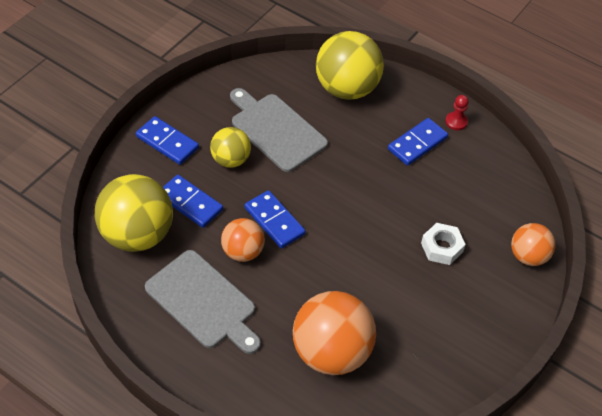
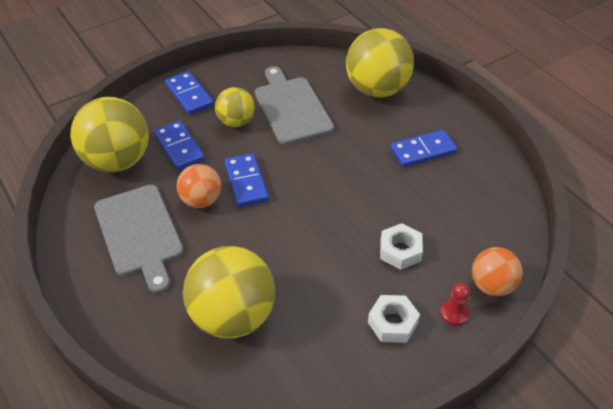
camera: 25 degrees right, 5 degrees down
(331, 352) = (233, 316): orange ball -> yellow ball
(456, 122) = (473, 141): red pawn -> red pawn (454, 313)
(465, 314) = (392, 323): none -> white nut

